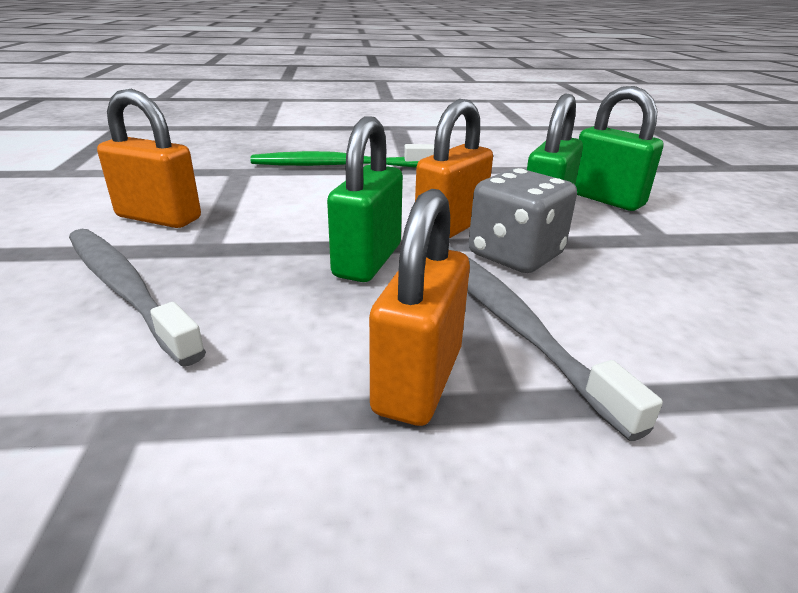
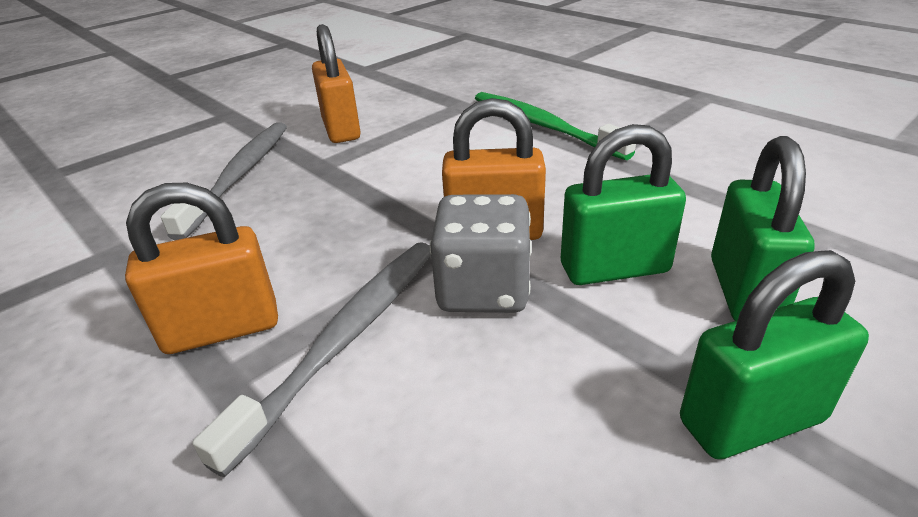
camera: 55 degrees right, 5 degrees up
(368, 261) = (375, 227): green padlock -> green padlock (751, 421)

